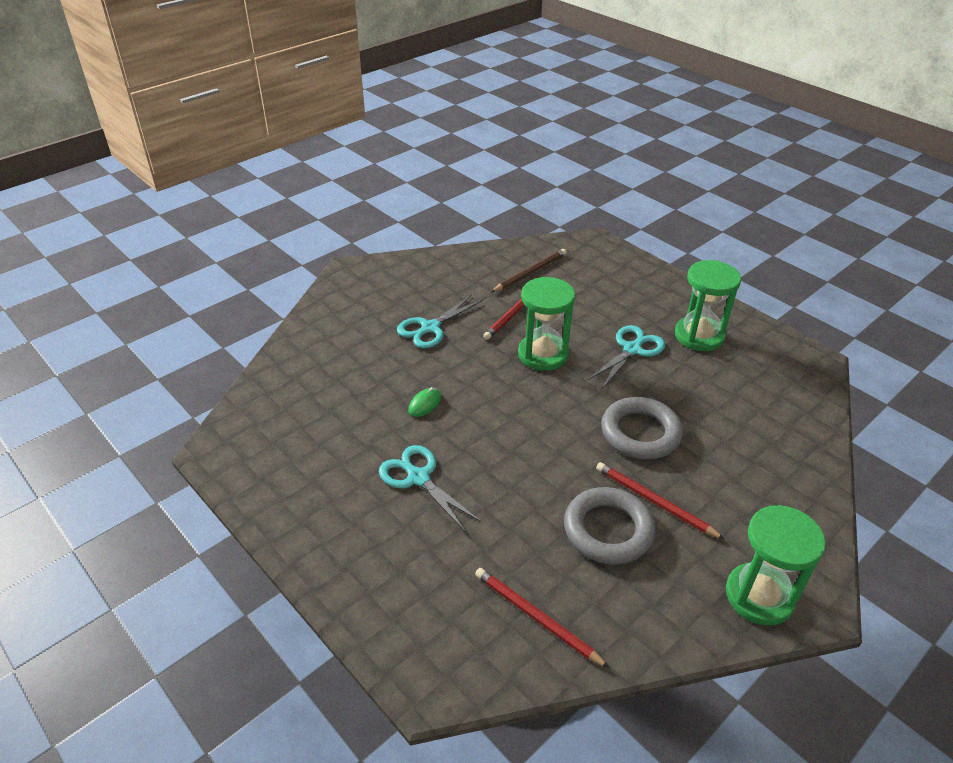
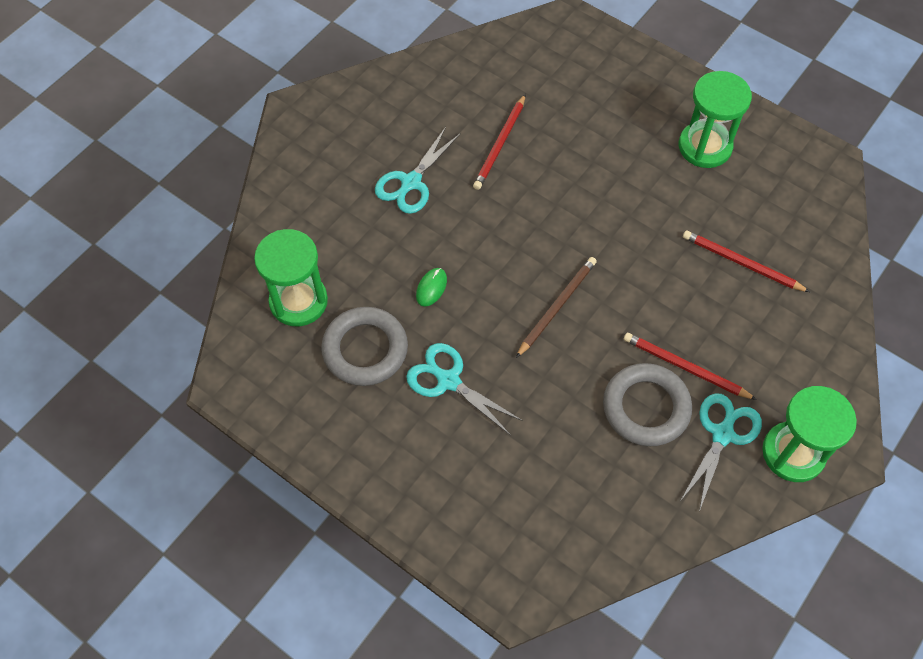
camera: 10 degrees left, 20 degrees up
(530, 272) = (505, 81): brown pencil -> brown pencil (557, 306)
(536, 617) = (595, 512): red pencil -> red pencil (741, 263)
(543, 354) = (542, 200): green hourglass -> green hourglass (298, 301)
(632, 349) = (636, 177): turquoise scissors -> turquoise scissors (723, 434)
(640, 433) = (660, 287): grey ring -> grey ring (365, 349)

